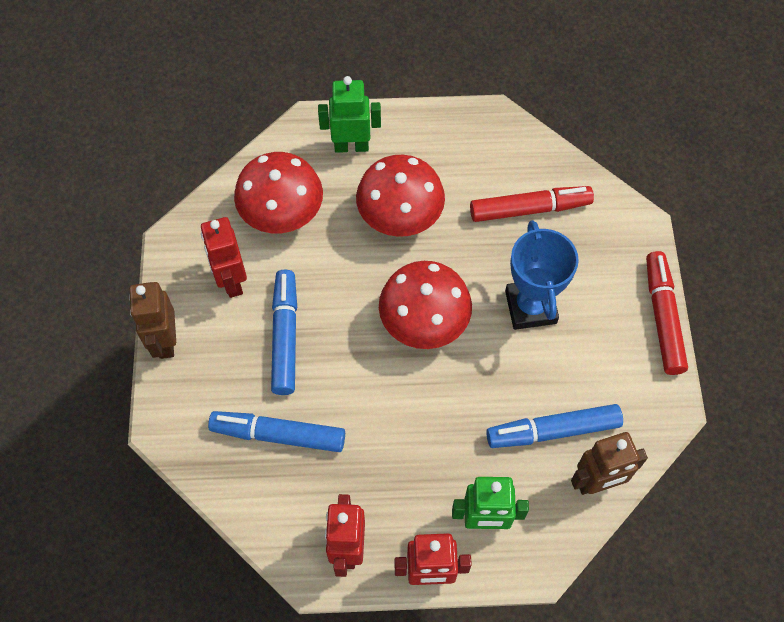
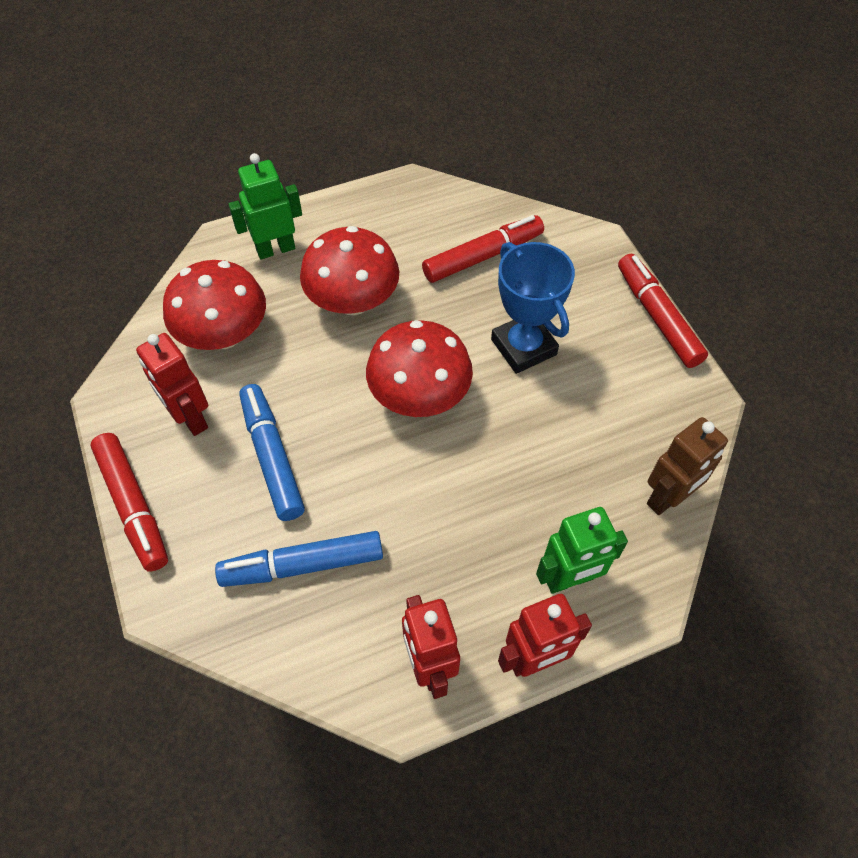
camera: 20 degrees left, 5 degrees down
(165, 341) = (133, 506): brown robot -> red marker
(553, 431) = (599, 461): blue marker -> none

